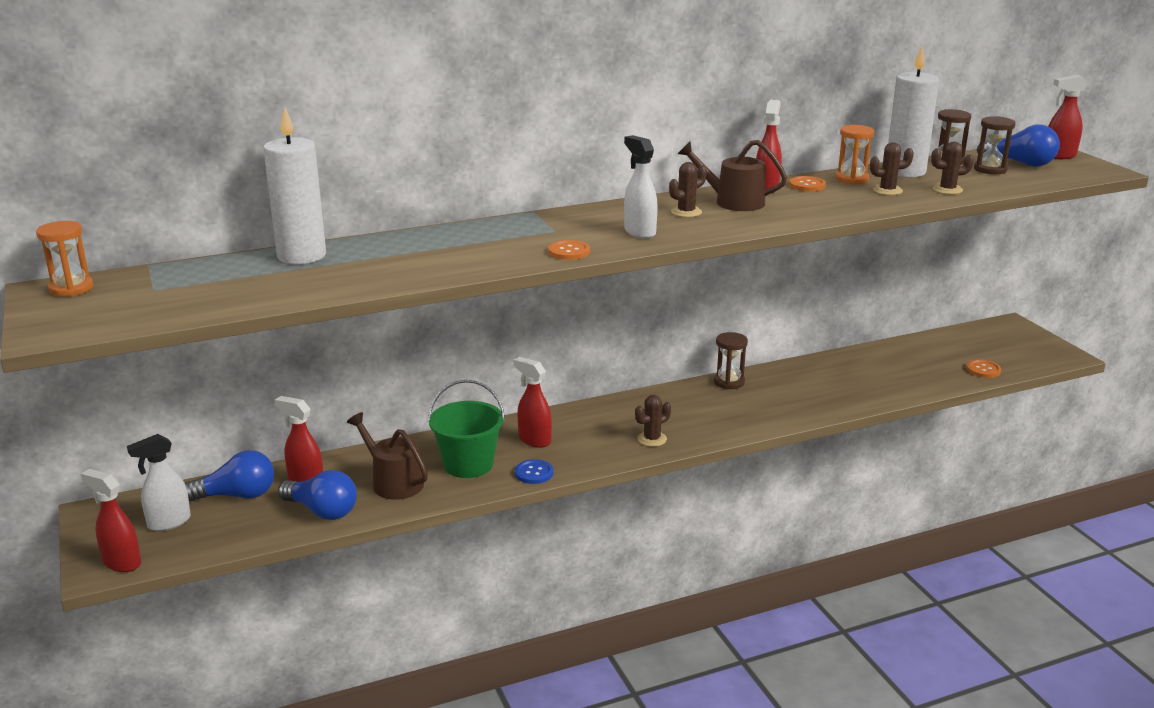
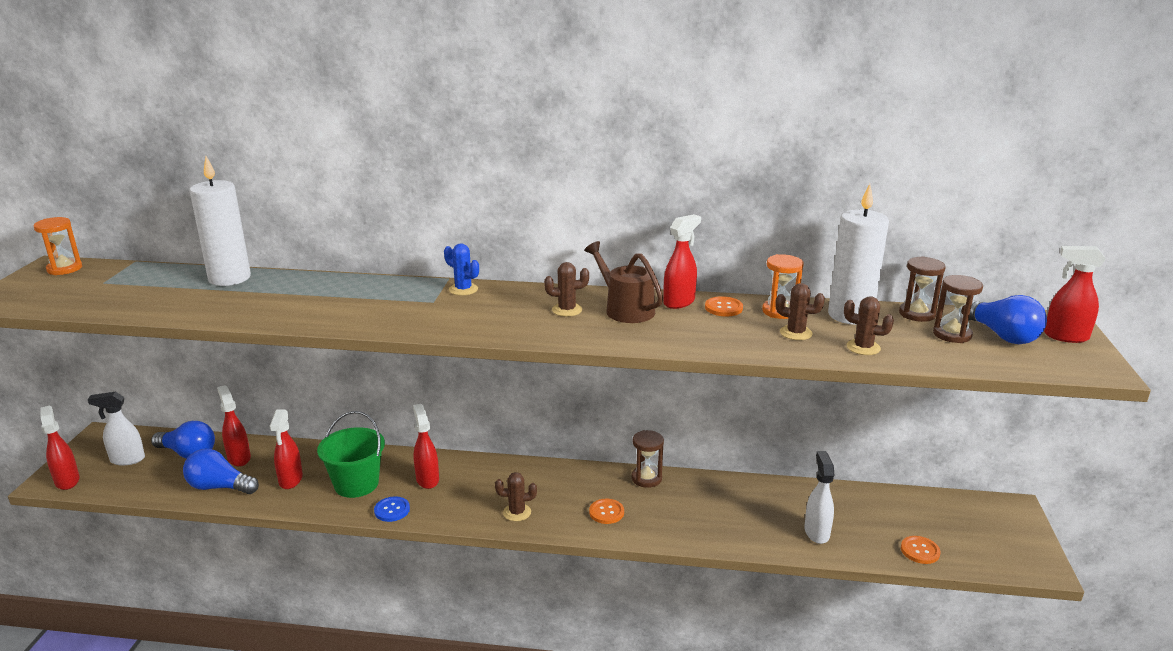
camera: 30 degrees right, 0 degrees up
(322, 511) = (219, 487): blue light bulb -> blue light bulb turned 135 degrees clockwise
(393, 482) = (290, 480): brown watering can -> red spray bottle
(565, 216) = (463, 289): none -> blue cactus
(569, 251) = (409, 325): orange button -> orange button (606, 512)
(639, 232) = (495, 320): white spray bottle -> white spray bottle (816, 532)

